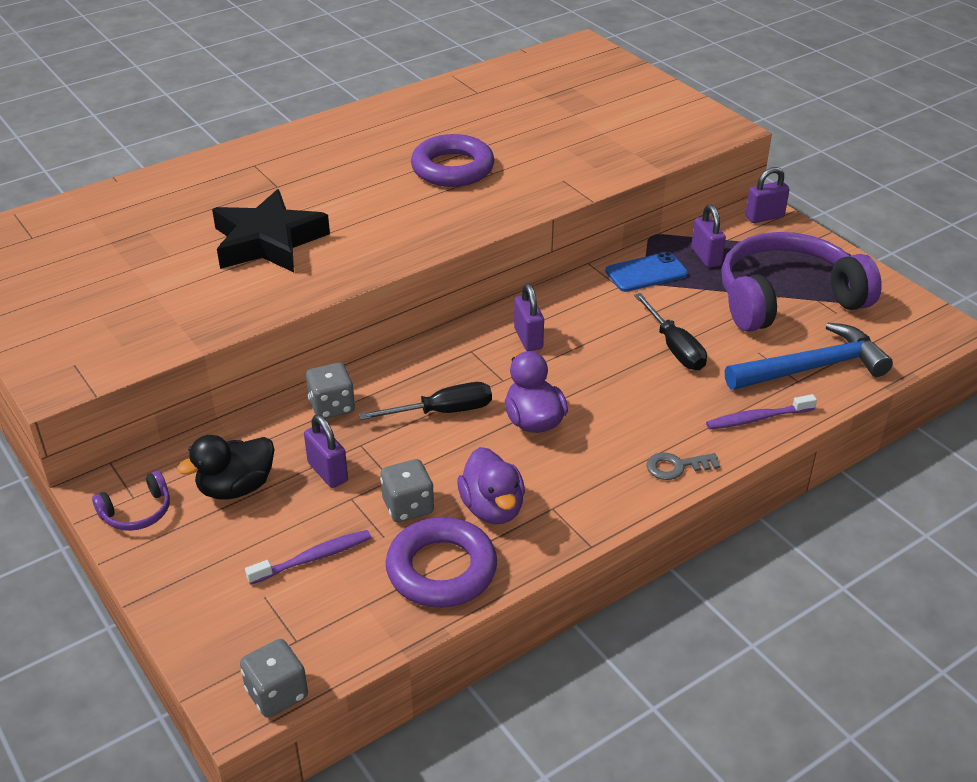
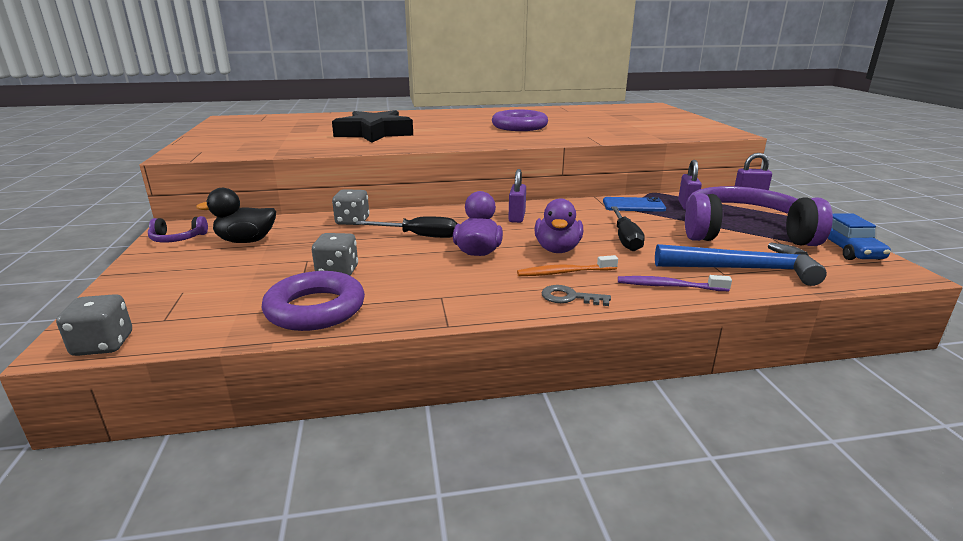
camera: 25 degrees right, 15 degrees down
(313, 558) = (240, 281): purple toothbrush -> none
(328, 472) = (309, 246): purple padlock -> none
(492, 508) = (395, 286): purple duck -> purple duck (557, 249)
(647, 428) = (564, 272): none -> orange toothbrush
(893, 302) = (847, 249): none -> blue car

